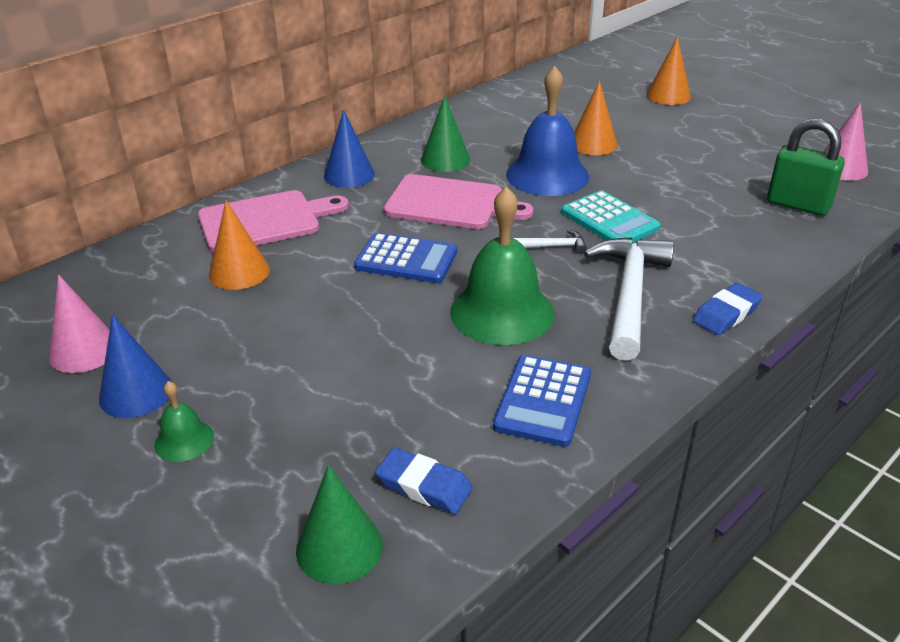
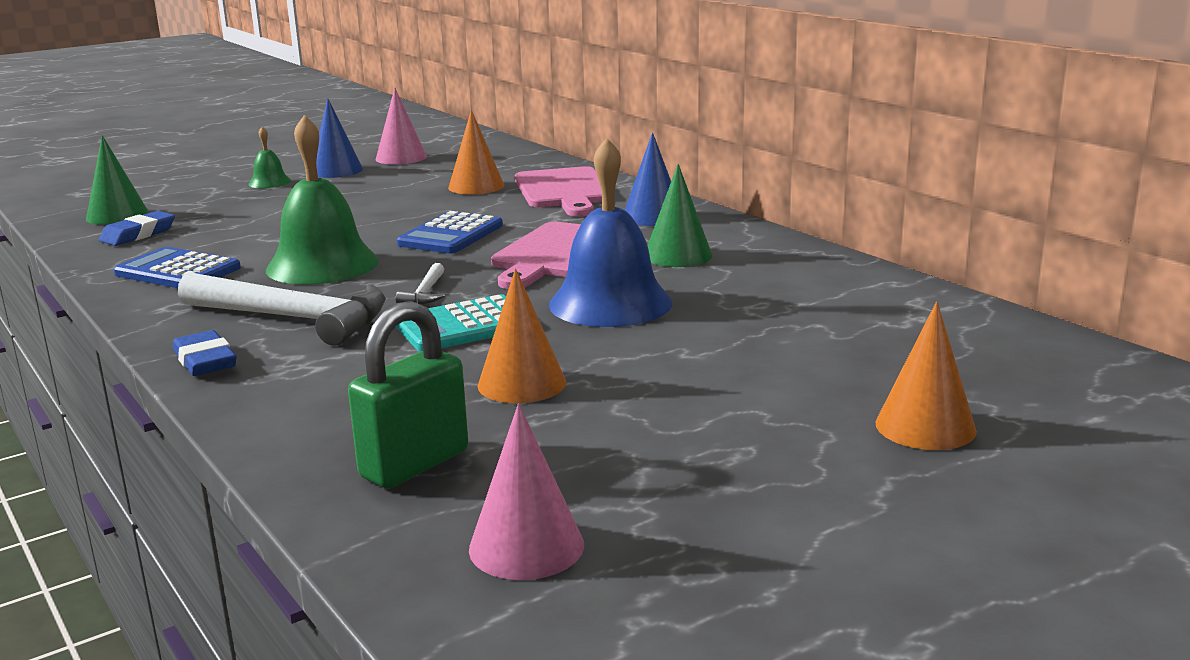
camera: 100 degrees right, 15 degrees down
(593, 144) = (705, 339): orange cone -> orange cone (521, 383)

